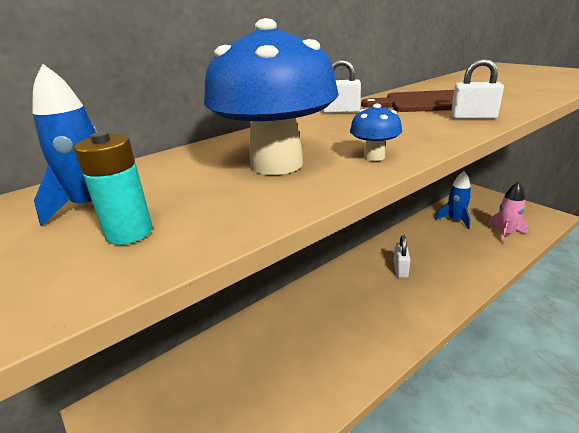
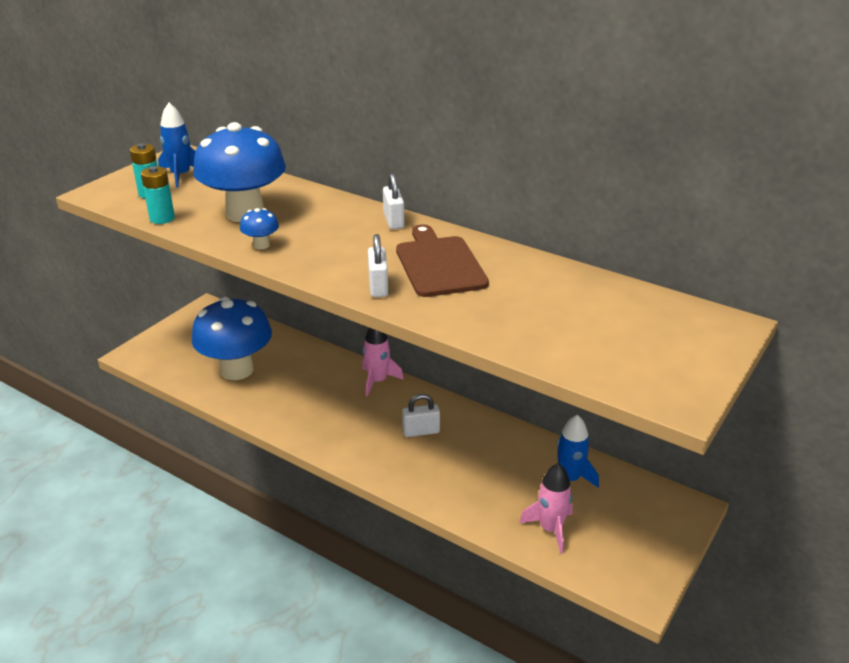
camera: 70 degrees right, 5 degrees up
(246, 220) = (162, 218): none -> turquoise battery
(262, 389) = (237, 370): none -> blue mushroom
(326, 282) = (377, 381): none -> pink rocket

